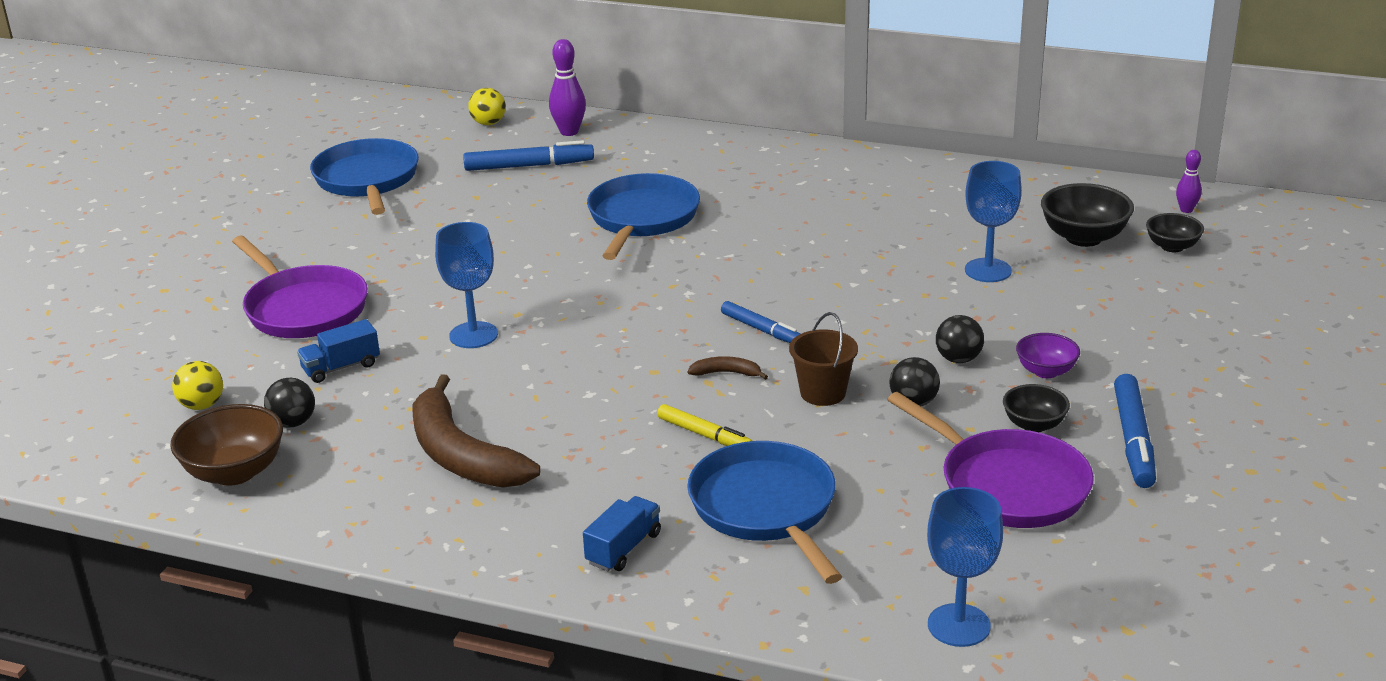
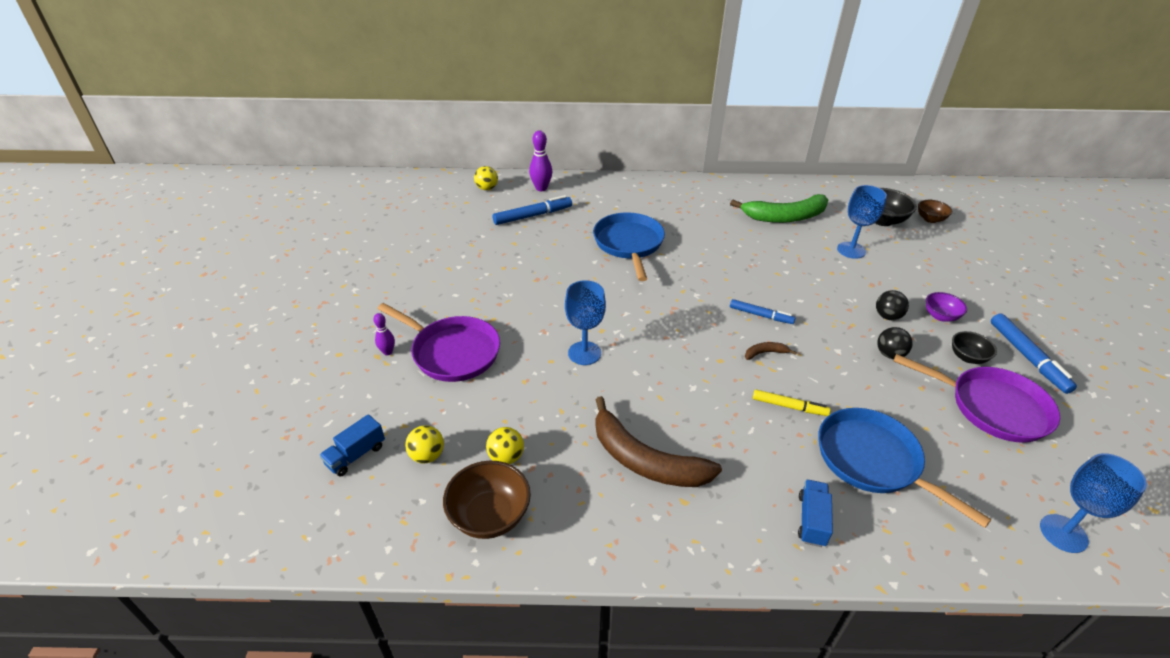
camera: 20 degrees left, 10 degrees up
(293, 423) = (506, 457): black ball -> yellow ball
(341, 367) = (510, 399): blue truck -> blue truck (356, 455)
(367, 180) = (434, 241): blue pan -> none
(823, 393) = (833, 357): brown bucket -> none
(921, 214) = (785, 217): none -> green banana
(1172, 247) = (930, 219): black bowl -> brown bowl
(1186, 210) = (916, 194): purple bowling pin -> purple bowling pin (388, 352)

